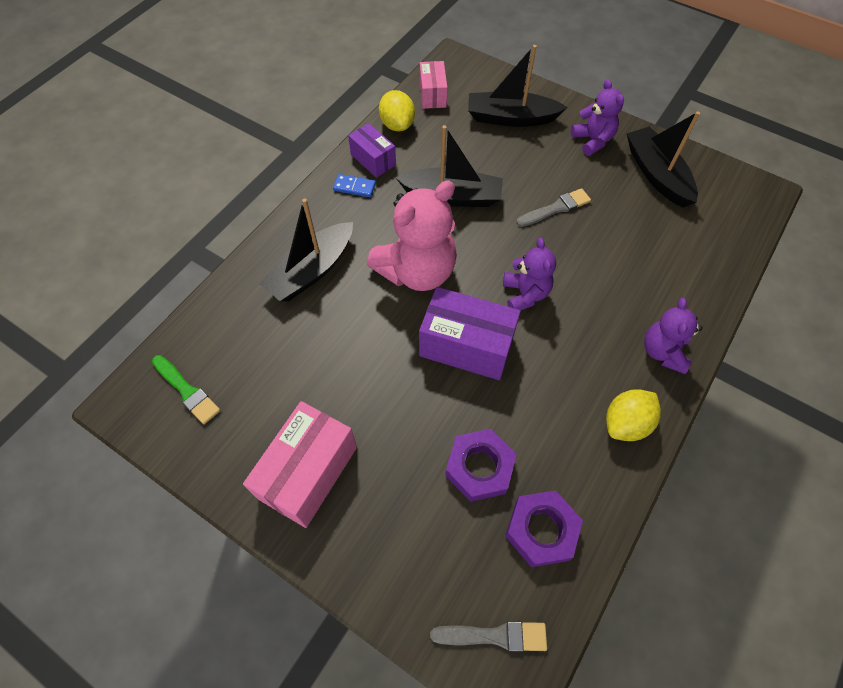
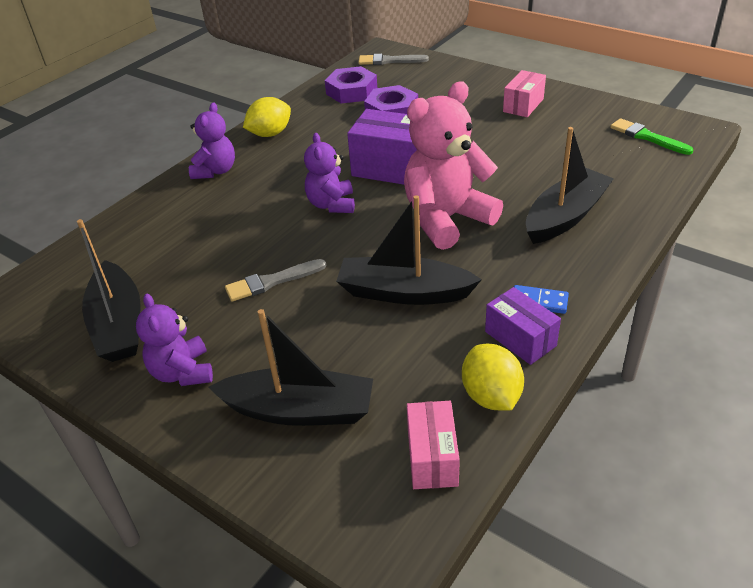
camera: 175 degrees left, 20 degrees down
(308, 472) = (523, 105): pink box -> pink box, size x0.59

